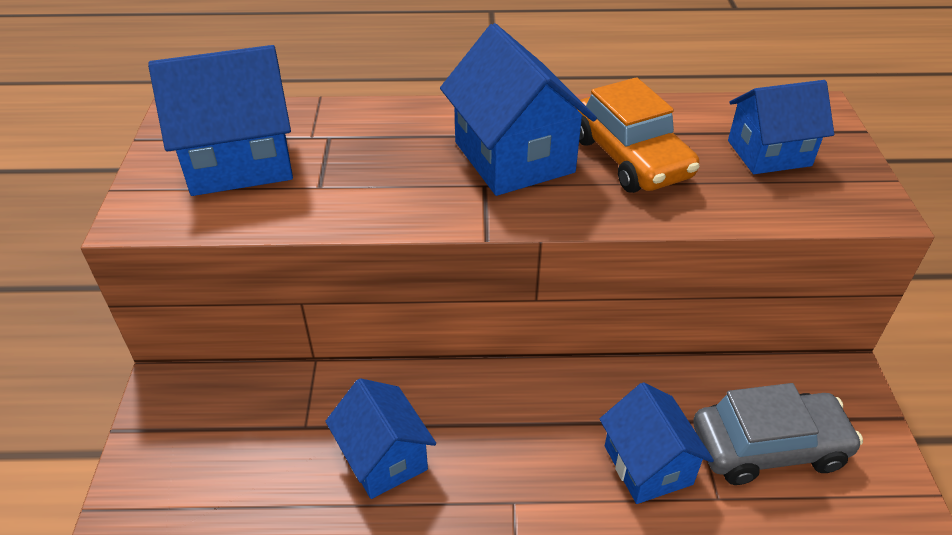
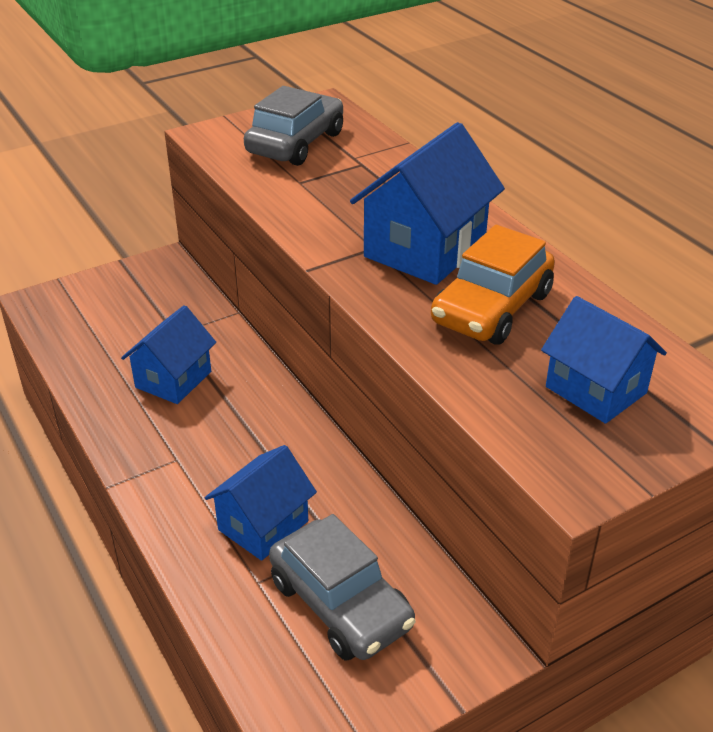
camera: 60 degrees right, 5 degrees down
(239, 161) = (295, 143): blue house -> grey car

